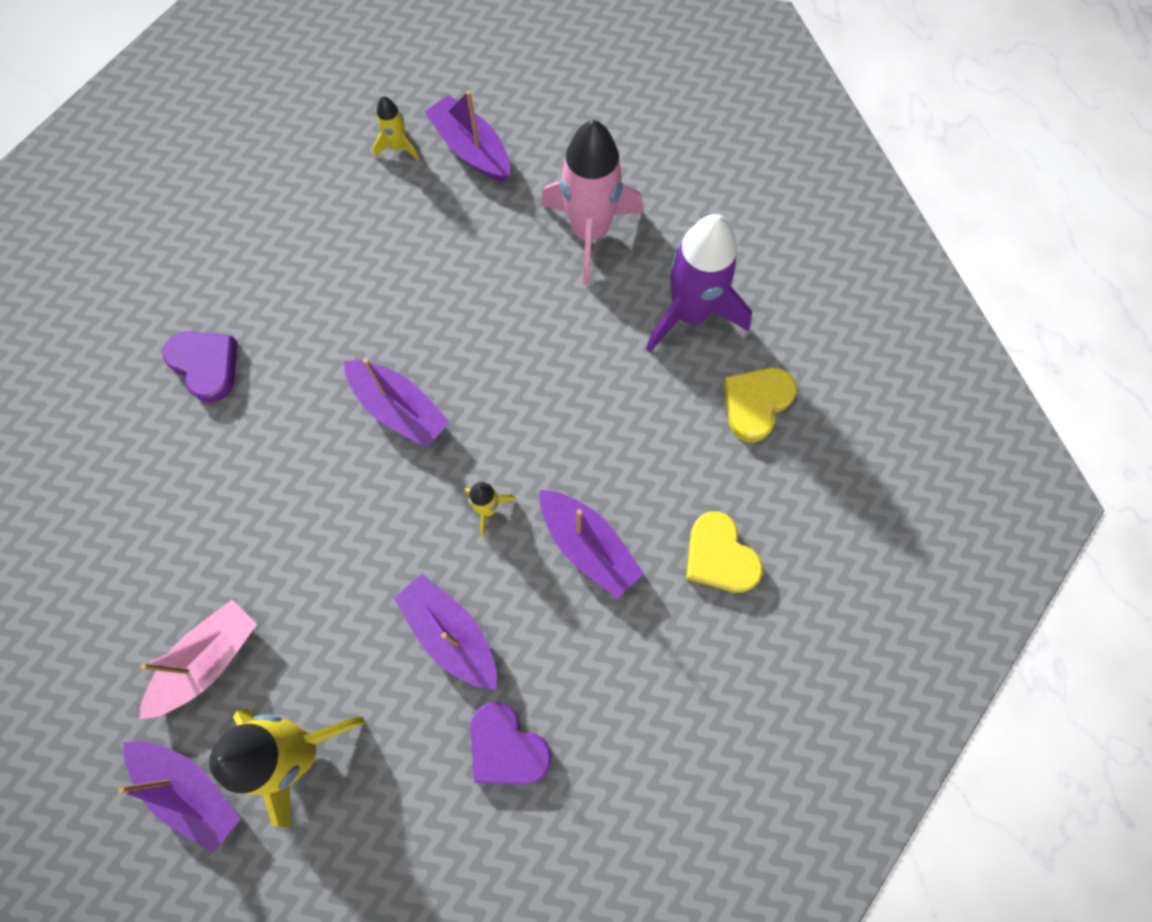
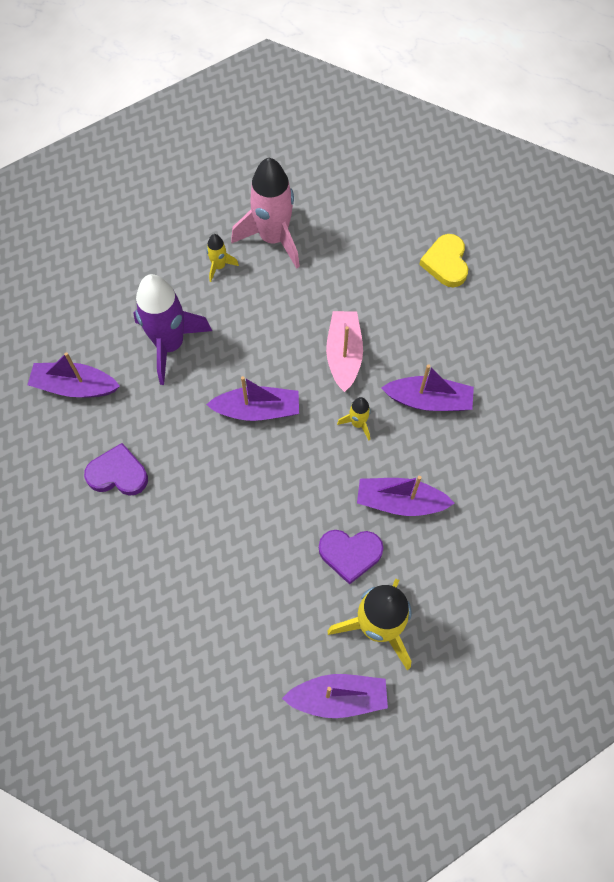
camera: 40 degrees left, 5 degrees down
(208, 661) = (280, 625): pink boat -> pink boat (344, 355)
(398, 147) = (114, 269): yellow rocket -> yellow rocket (219, 266)
(471, 149) = (160, 240): purple boat -> purple boat (75, 386)
(507, 747) = (483, 532): purple heart -> purple heart (350, 554)
(690, 313) = (368, 241): purple rocket -> purple rocket (170, 344)
(719, 556) = (499, 353): yellow heart -> none

